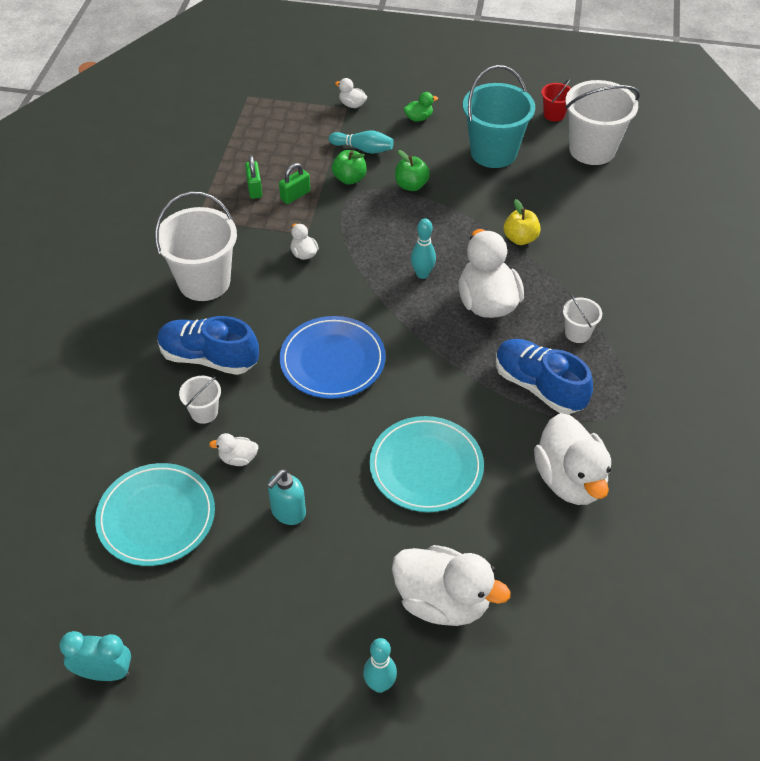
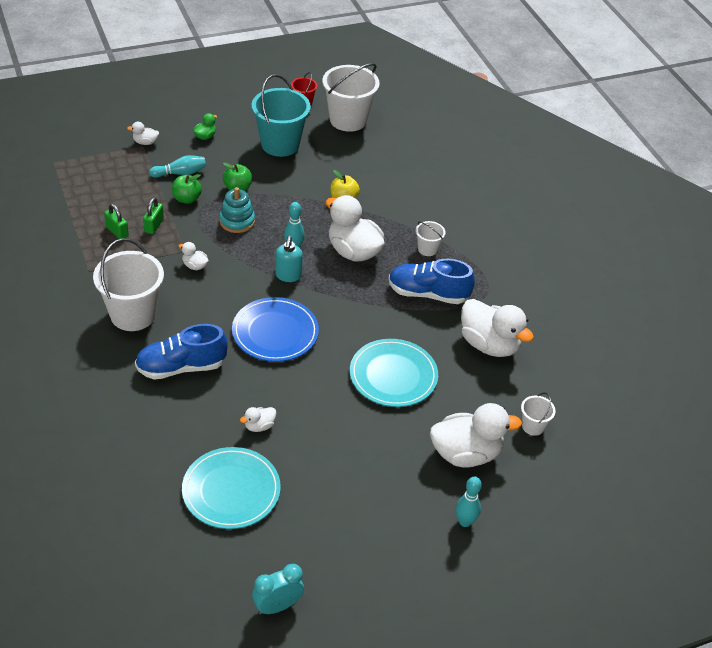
camera: 35 degrees left, 5 degrees down
(204, 412) = (209, 406): white bucket -> white bucket (533, 426)
(288, 512) = (323, 445): turquoise soap dispenser -> turquoise soap dispenser (288, 276)
(383, 221) = (237, 221): none -> turquoise stacking toy

